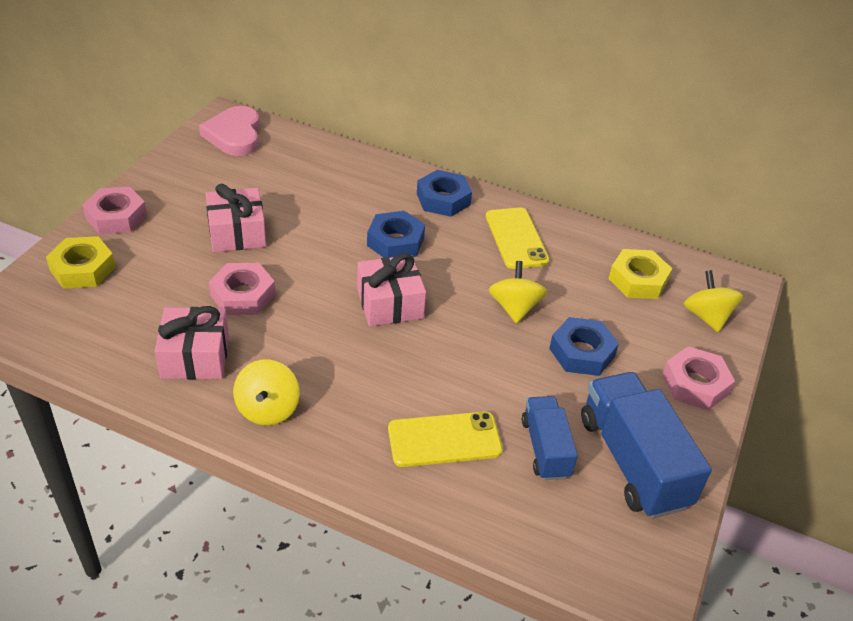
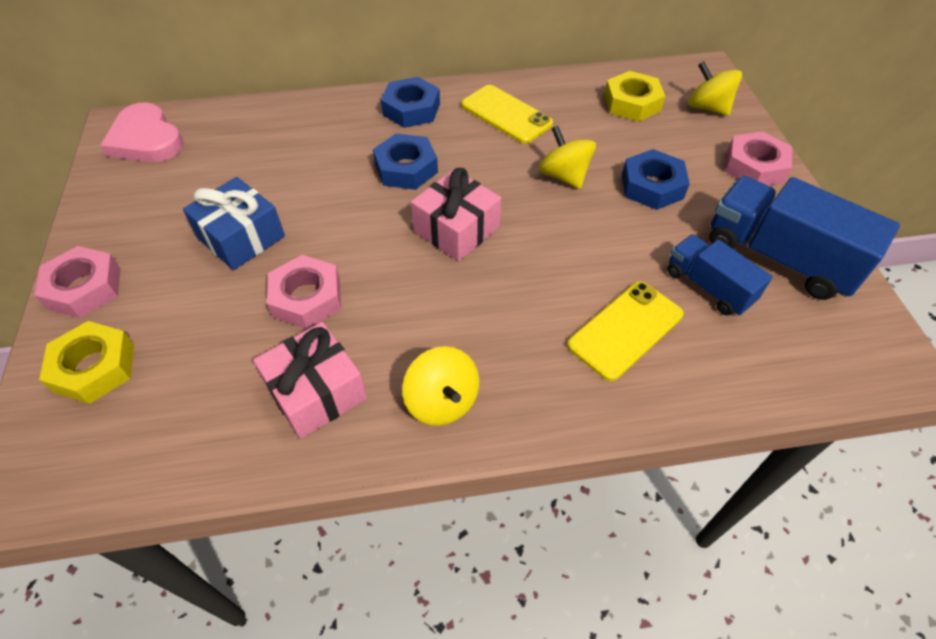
camera: 30 degrees left, 10 degrees up
(237, 233) = (241, 237): pink gift -> blue gift

